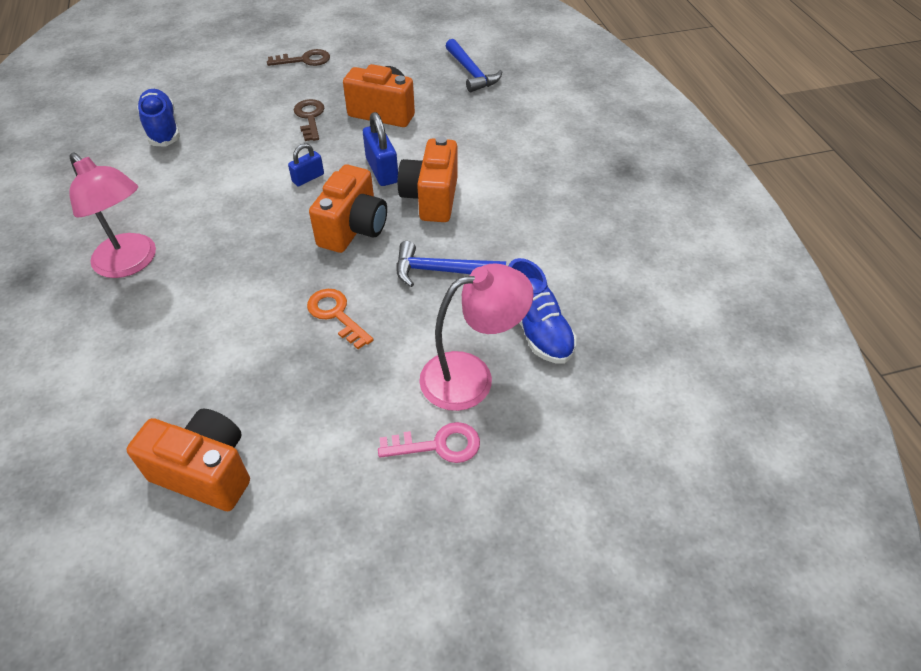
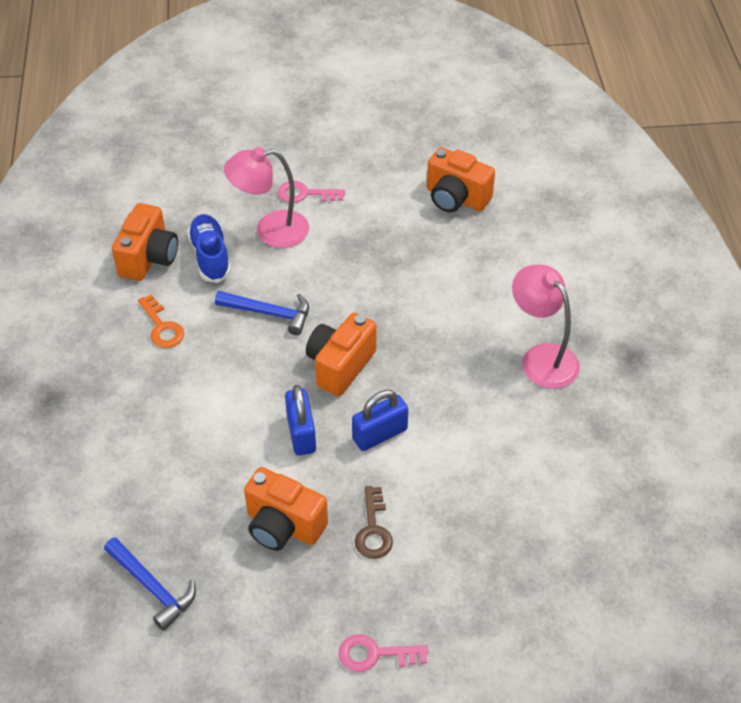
camera: 170 degrees left, 0 degrees up
(162, 129) = (550, 537): blue shoe -> none
(304, 60) = (375, 654): brown key -> pink key
(308, 178) = (380, 434): blue padlock -> blue padlock, size x1.61
(336, 315) = (363, 287): orange key -> orange key (162, 327)
(431, 198) = (259, 390): orange camera -> orange camera (149, 258)
(471, 73) = (153, 587): blue hammer -> blue hammer turned 150 degrees clockwise

